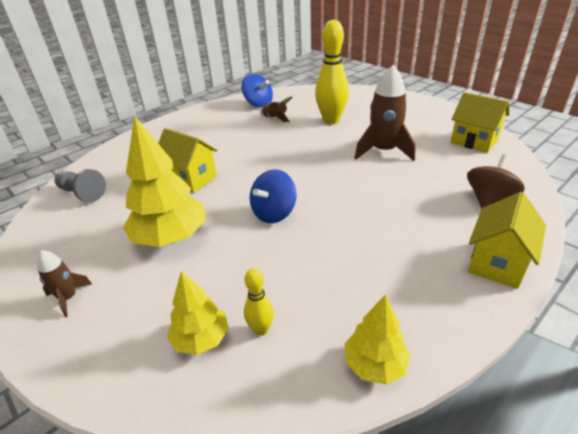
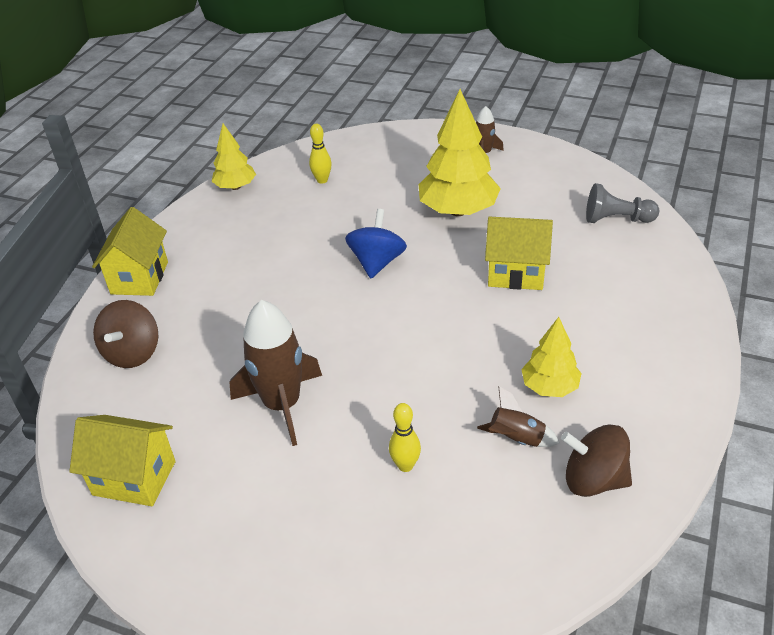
camera: 155 degrees right, 5 degrees up
(201, 339) = (359, 164): yellow tree -> yellow tree (549, 387)
(258, 104) = (593, 480): blue spinning top -> brown spinning top
(331, 120) = (405, 465): yellow bowling pin -> yellow bowling pin, size x0.48

